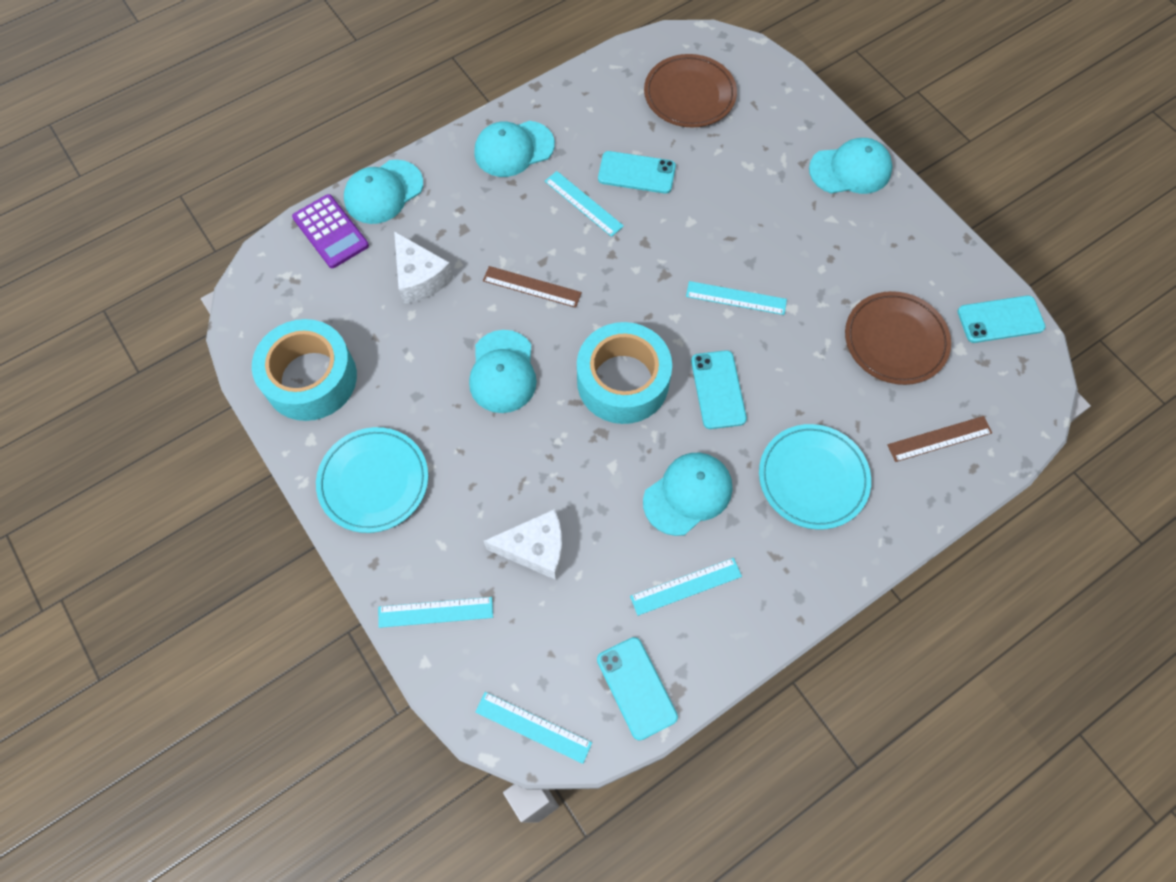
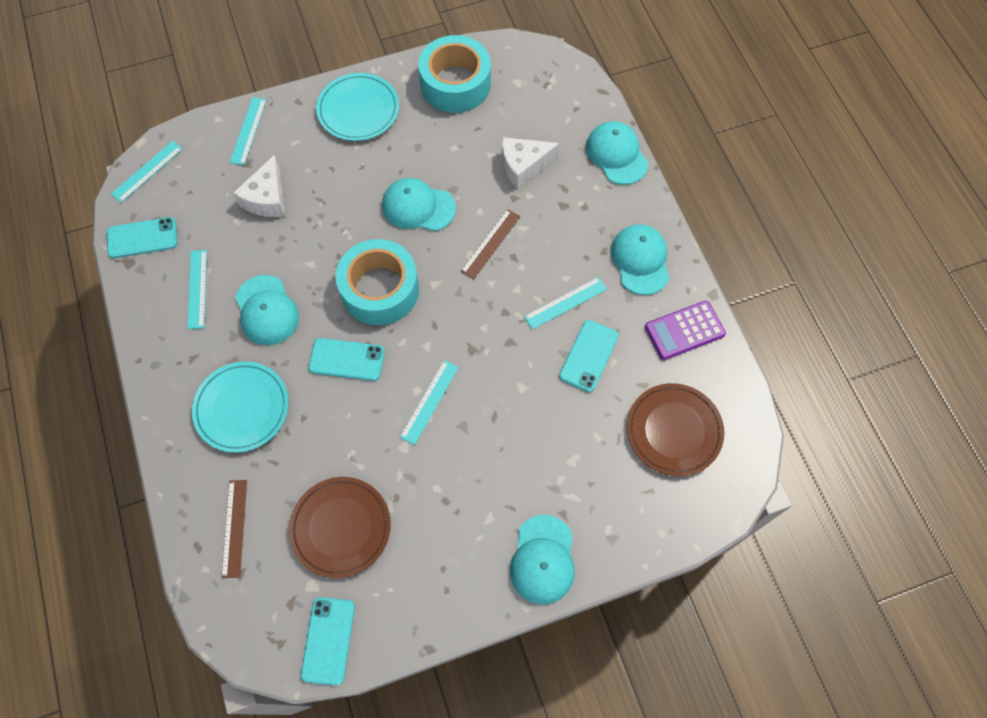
camera: 105 degrees right, 0 degrees up
(330, 232) = (586, 113): purple calculator -> purple calculator (684, 330)

